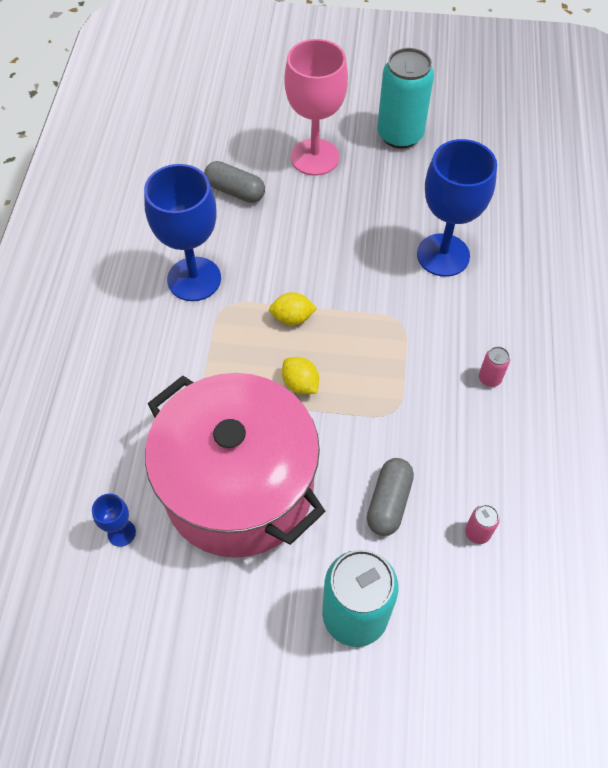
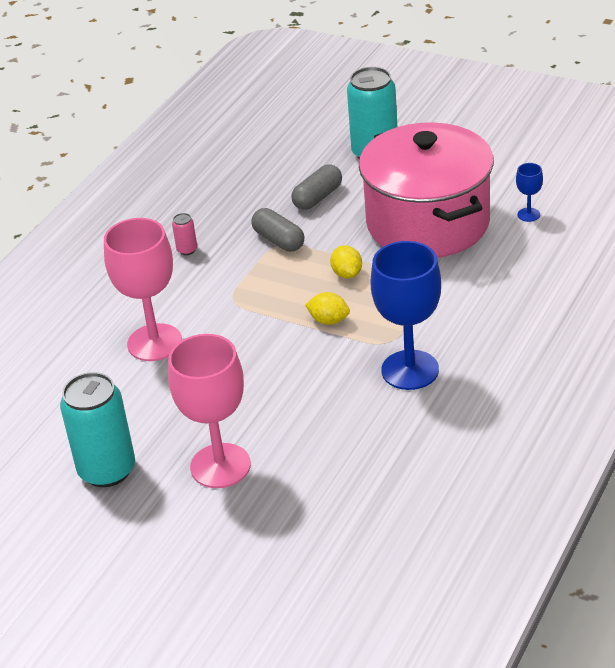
camera: 155 degrees left, 20 degrees down
(235, 191) = (330, 447): grey capsule -> grey capsule (278, 240)
(443, 255) = (154, 342): blue goblet -> pink goblet
(477, 533) = (265, 174): pink can -> none

